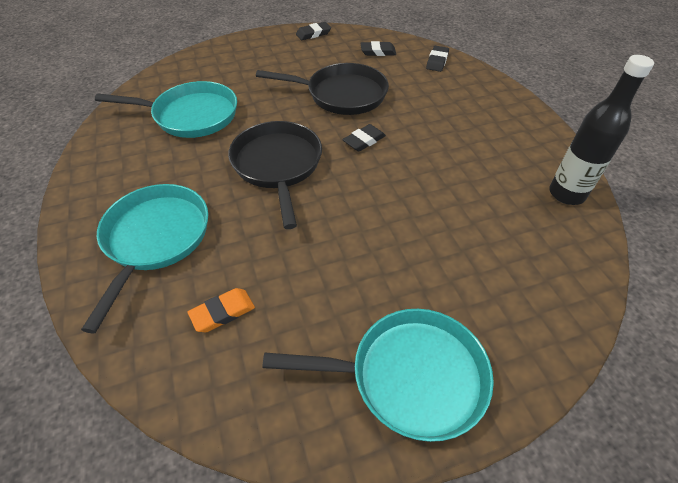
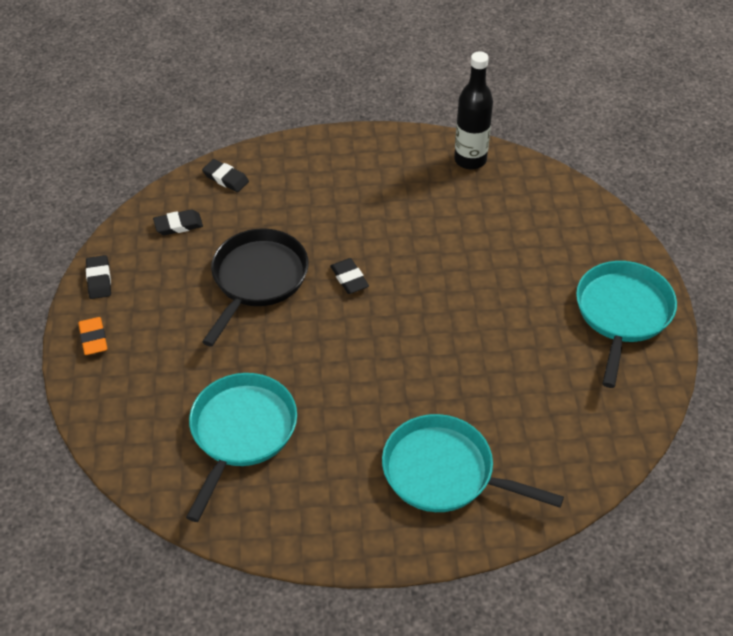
camera: 75 degrees left, 0 degrees up
(222, 312) = (544, 422): orange eraser -> orange eraser (93, 338)
(277, 165) = (365, 358): black pan -> none
(378, 52) = (178, 225): black eraser -> black eraser turned 60 degrees clockwise

